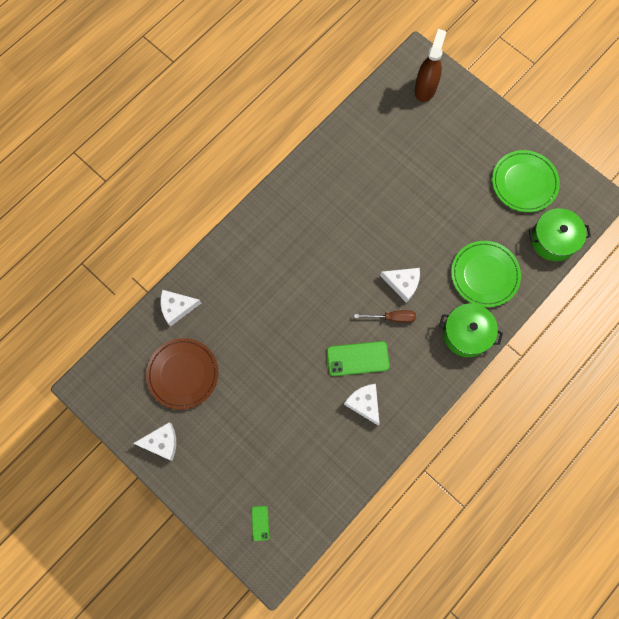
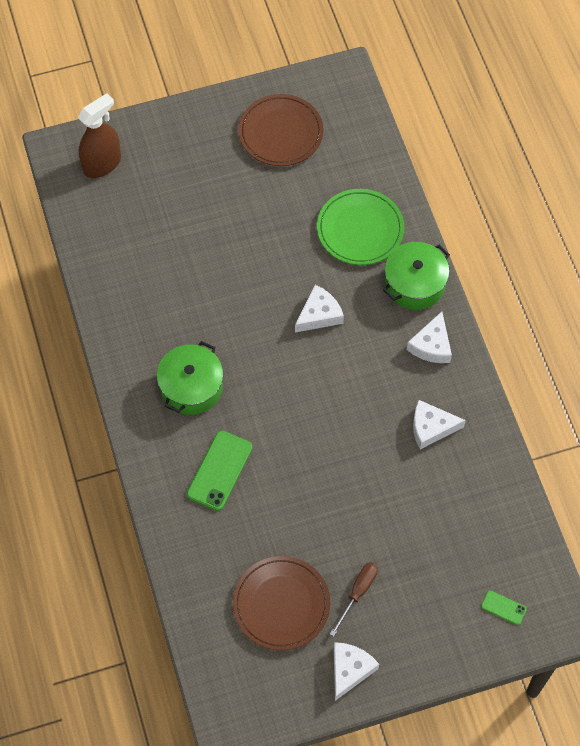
camera: 60 degrees left, 10 degrees down
(177, 308) = (195, 570): white cheese -> white cheese (431, 345)
(358, 358) = (376, 407): green phone -> green phone (219, 470)
(392, 317) = (351, 347): brown screwdriver -> brown screwdriver (358, 593)
(425, 88) = (102, 164): brown spray bottle -> brown spray bottle turned 90 degrees clockwise
(524, 183) = (280, 133): green plate -> brown plate
(553, 240) = (362, 143): green pot -> green pot (191, 387)

